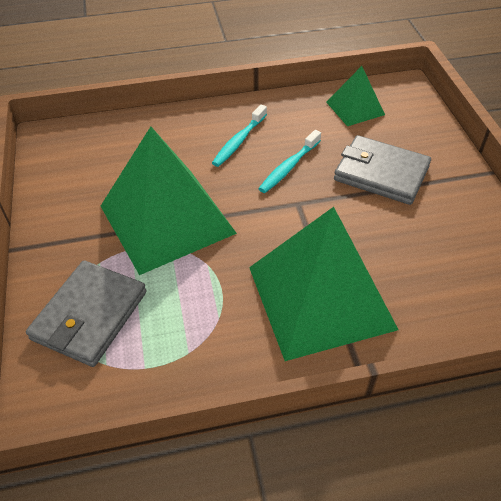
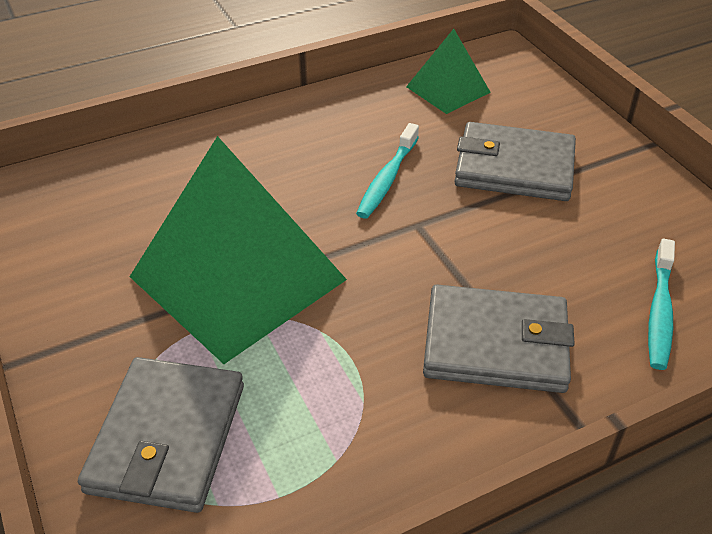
camera: 15 degrees left, 5 degrees down
(239, 141) = (304, 155): turquoise toothbrush -> turquoise toothbrush (659, 312)
(320, 297) = (495, 343): green pyramid -> grey wallet

